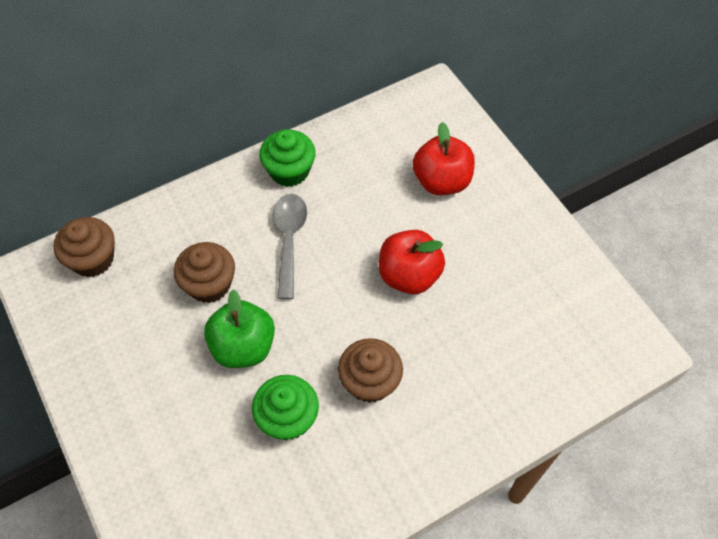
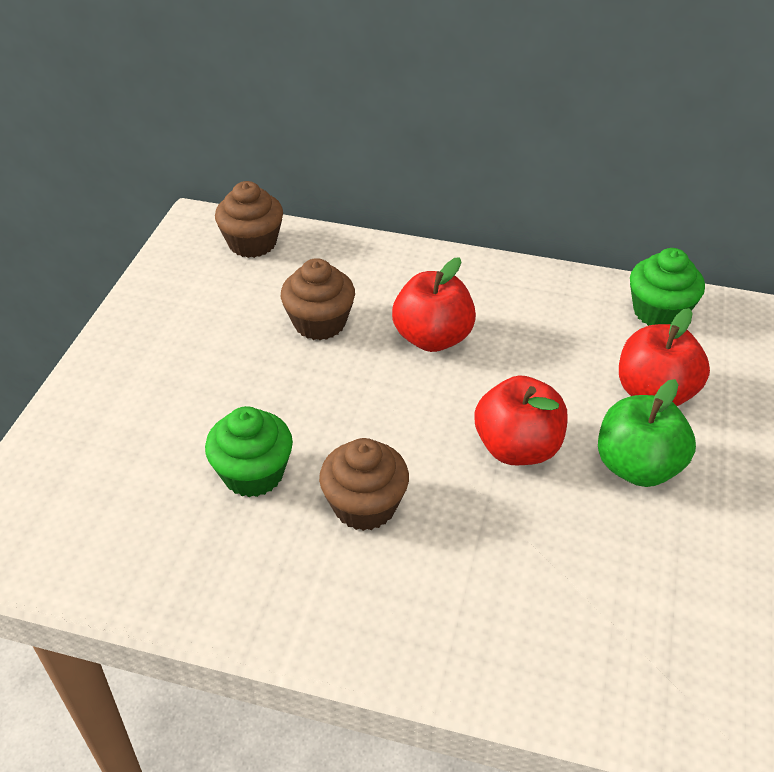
camera: 45 degrees right, 15 degrees down
(243, 347) = (287, 389): green apple -> green apple (637, 467)
(289, 171) = (500, 286): green cupcake -> green cupcake (659, 312)
(289, 240) = (432, 338): grey spoon -> red apple

